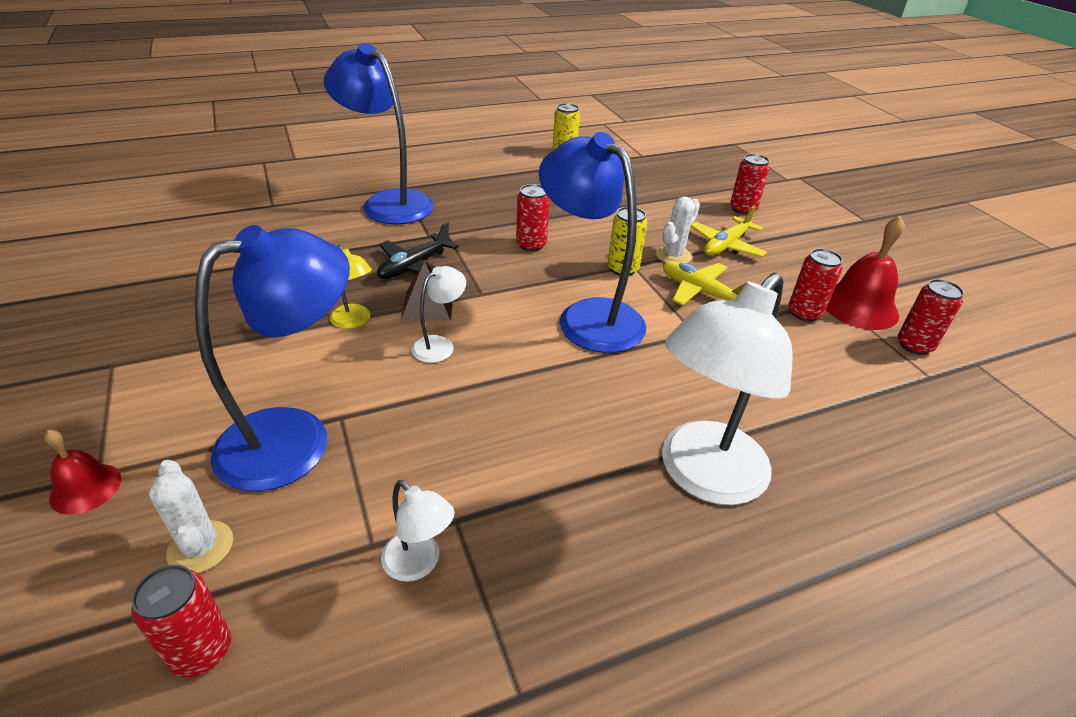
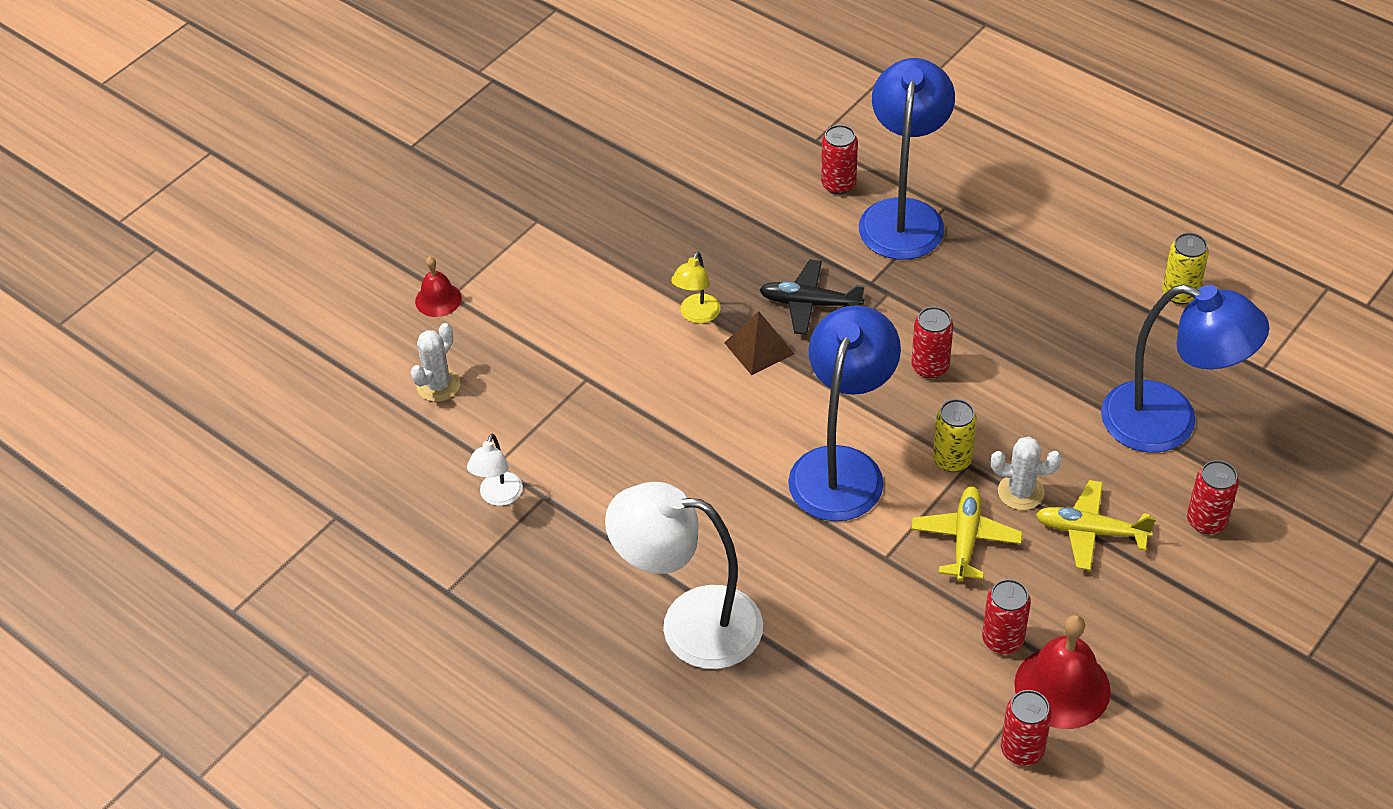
camera: 65 degrees right, 10 degrees up
(201, 651) = (382, 434): red can -> red can (838, 184)
(295, 437) = (550, 368): blue lamp -> blue lamp (1169, 423)
(439, 345) = (713, 387): white lamp -> none

